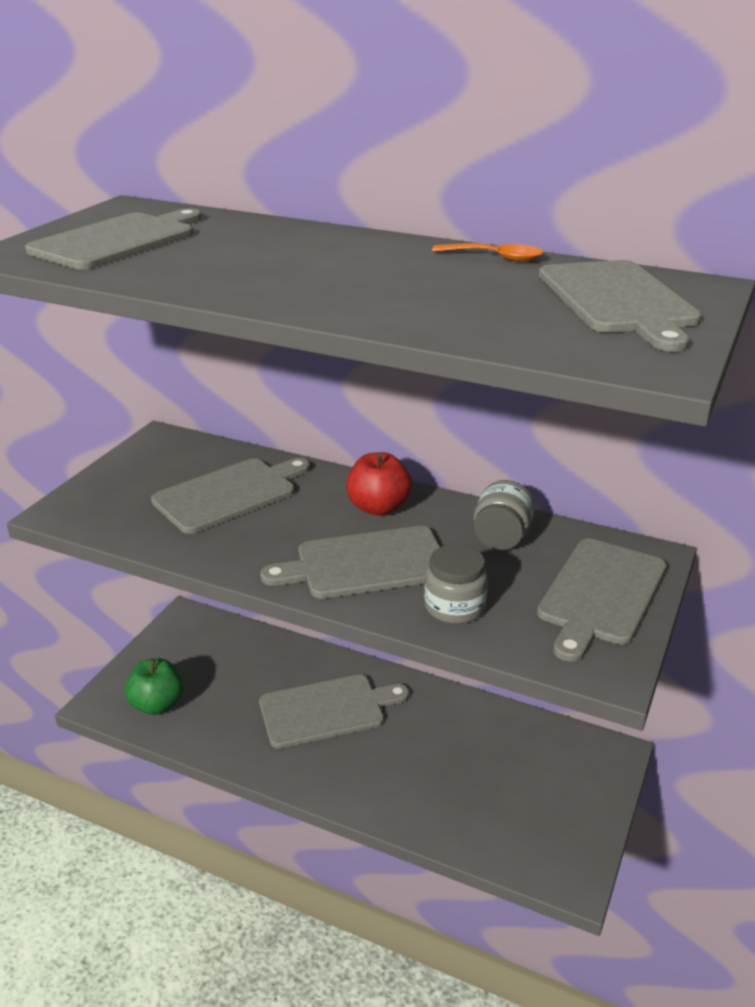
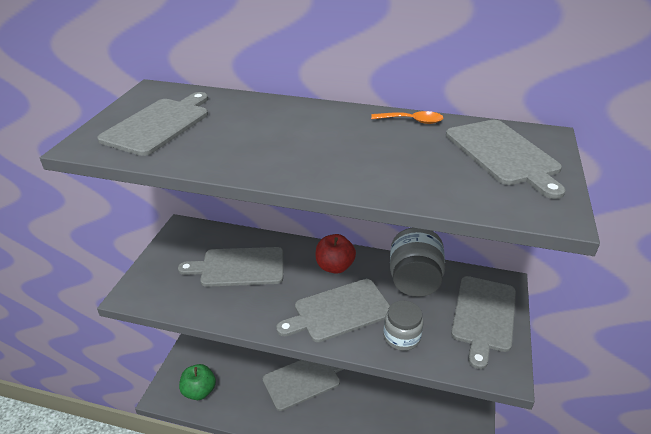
camera: 10 degrees left, 5 degrees up
(229, 494) = (239, 267): grey cutting board -> grey cutting board turned 135 degrees counterclockwise
(501, 538) = (414, 281): grey jar -> grey jar, size x1.56

